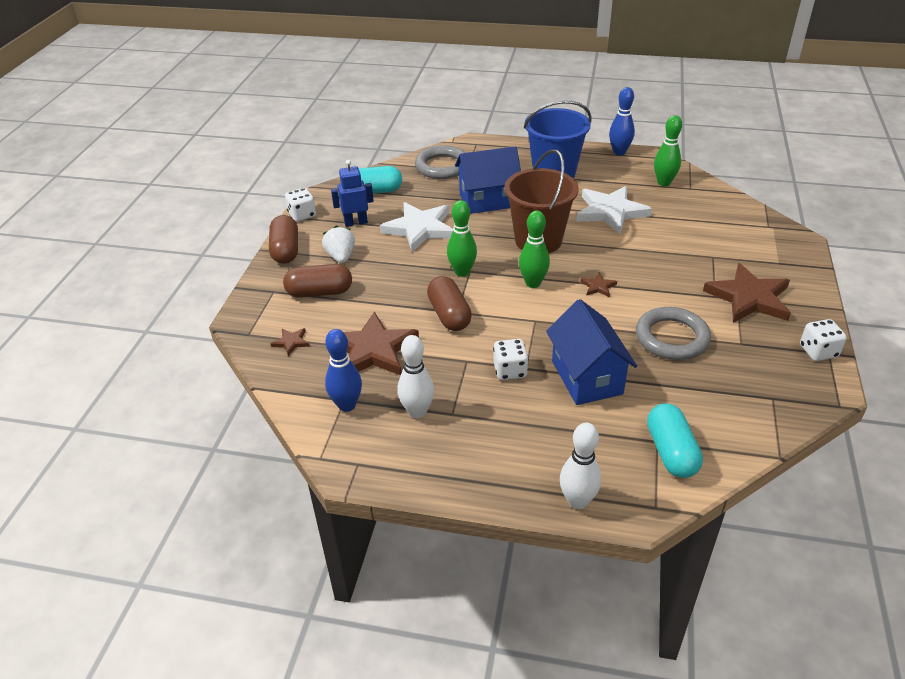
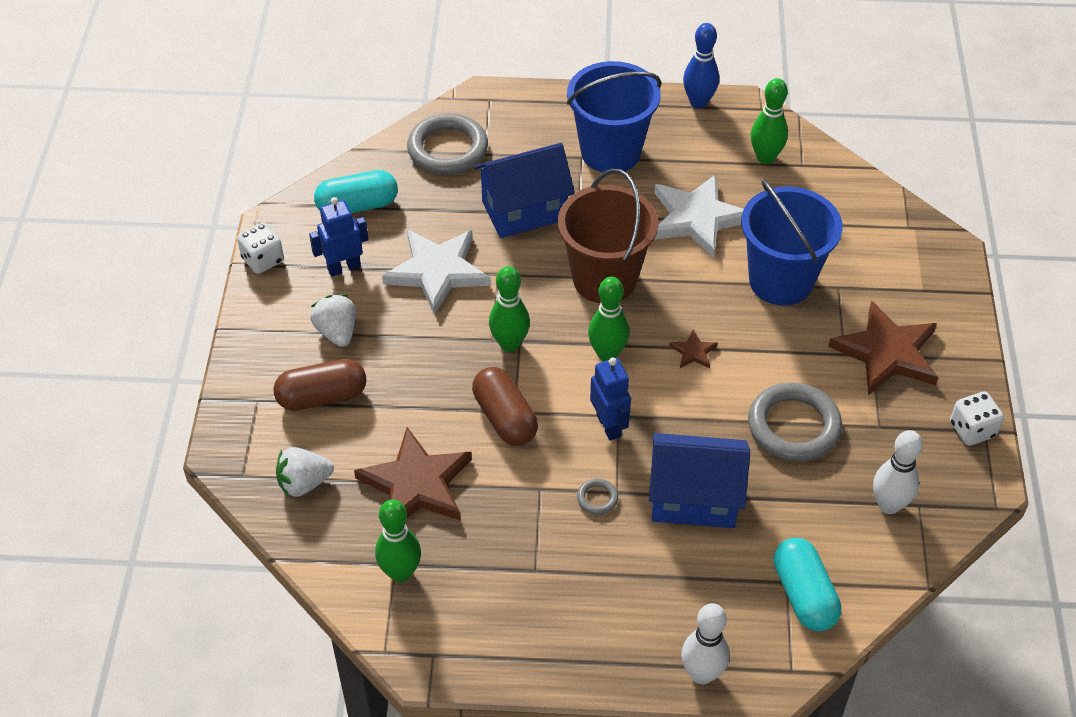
camera: 10 degrees left, 10 degrees up
(285, 250) = (255, 327): brown capsule -> none
(291, 342) = (304, 483): brown star -> white strawberry
(347, 405) = (400, 572): blue bowling pin -> green bowling pin
(417, 411) = (491, 572): white bowling pin -> white bowling pin (889, 505)
(510, 371) = (597, 498): white dice -> grey ring
(527, 326) = (609, 426): none -> blue robot
(586, 377) = (694, 498): blue house -> blue house turned 60 degrees counterclockwise
(669, 250) = (781, 281): none -> blue bucket

